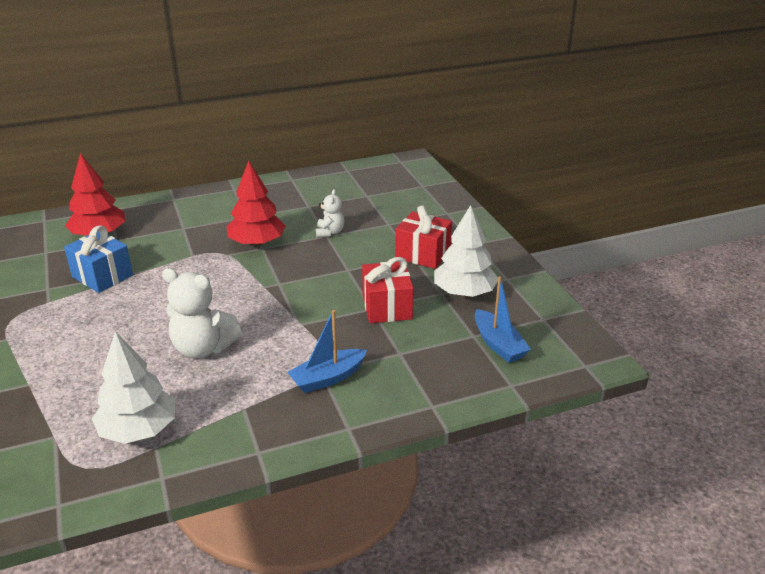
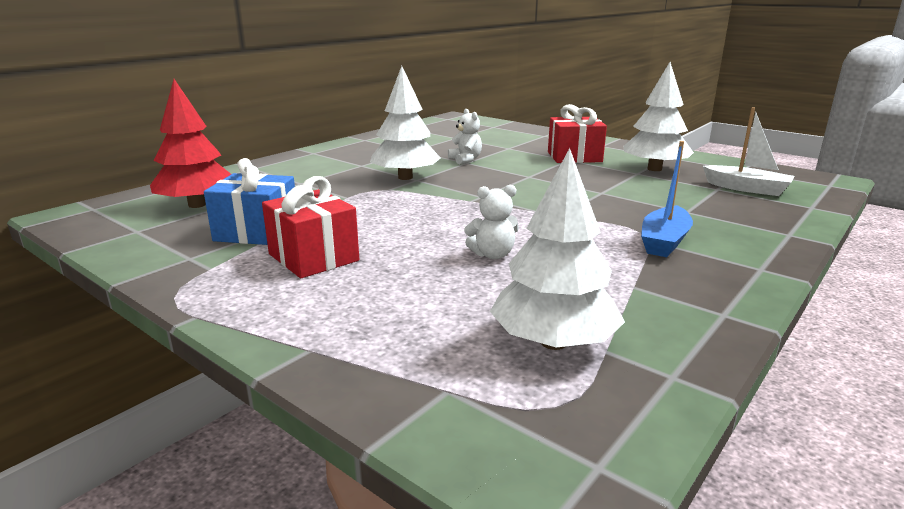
camera: 30 degrees left, 10 degrees down
(203, 348) = (492, 255): white teddy bear -> white teddy bear, size x0.56
(257, 243) = (405, 177): red tree -> white tree
(387, 307) = (613, 189): red gift -> red gift (313, 257)
(498, 344) = (747, 188): blue boat -> white boat

